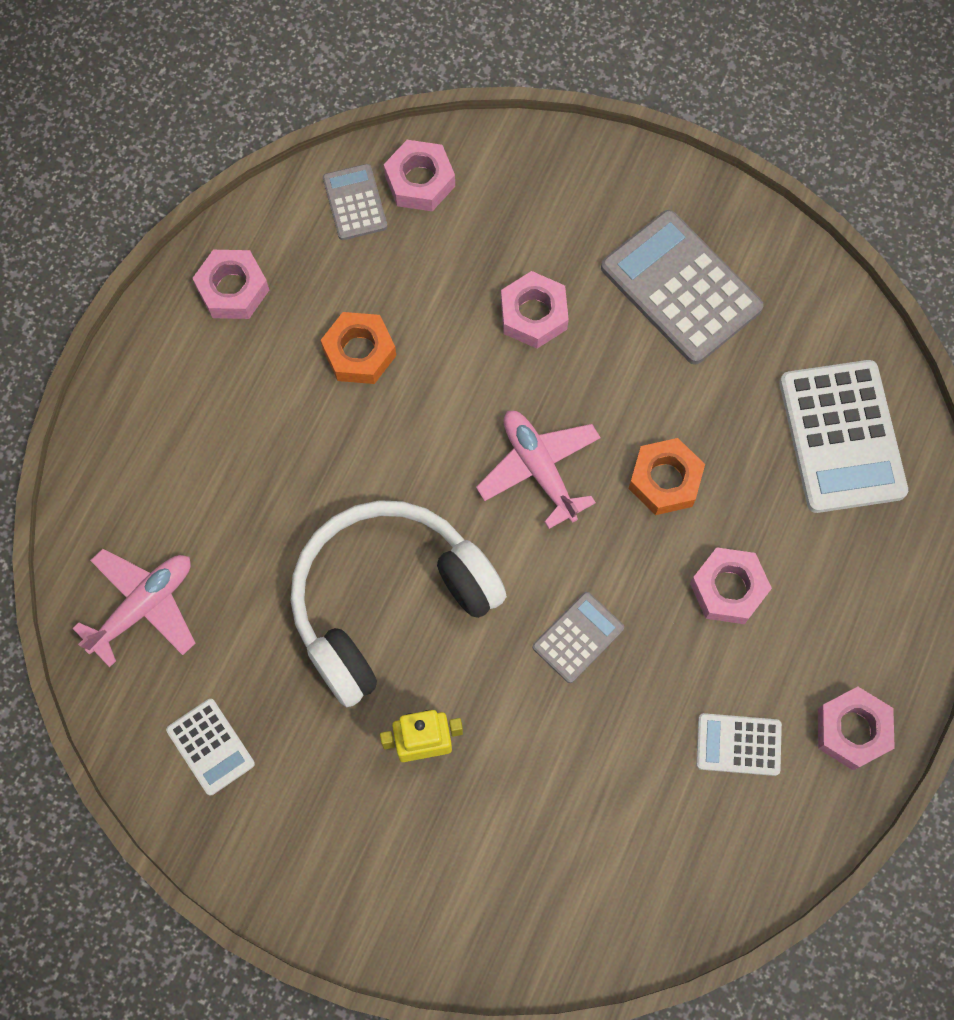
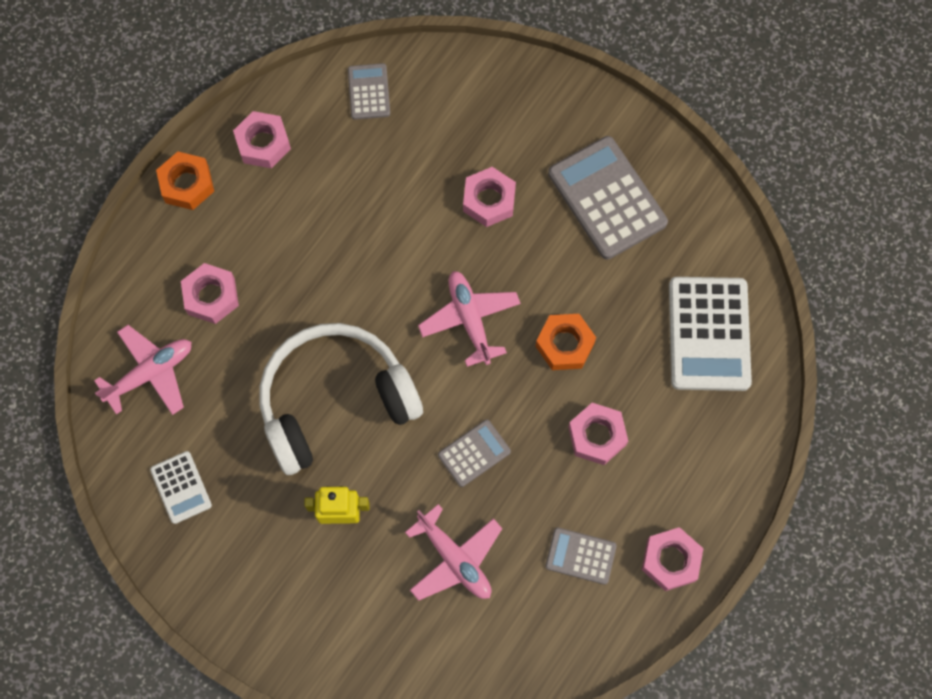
camera: 10 degrees right, 0 degrees up
(359, 352) = (350, 208): orange nut -> orange nut (187, 184)
(420, 181) = (421, 83): pink nut -> pink nut (211, 296)
(580, 777) = (454, 559): none -> pink plane
(738, 744) = (580, 556): white calculator -> grey calculator

